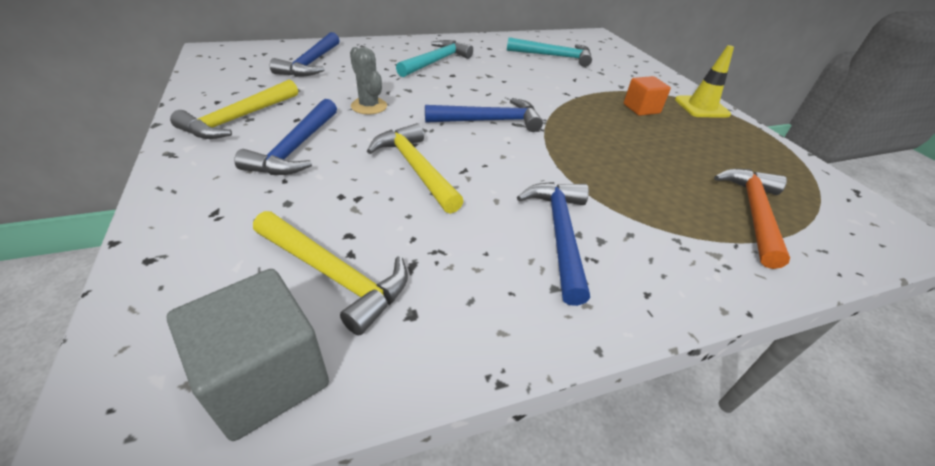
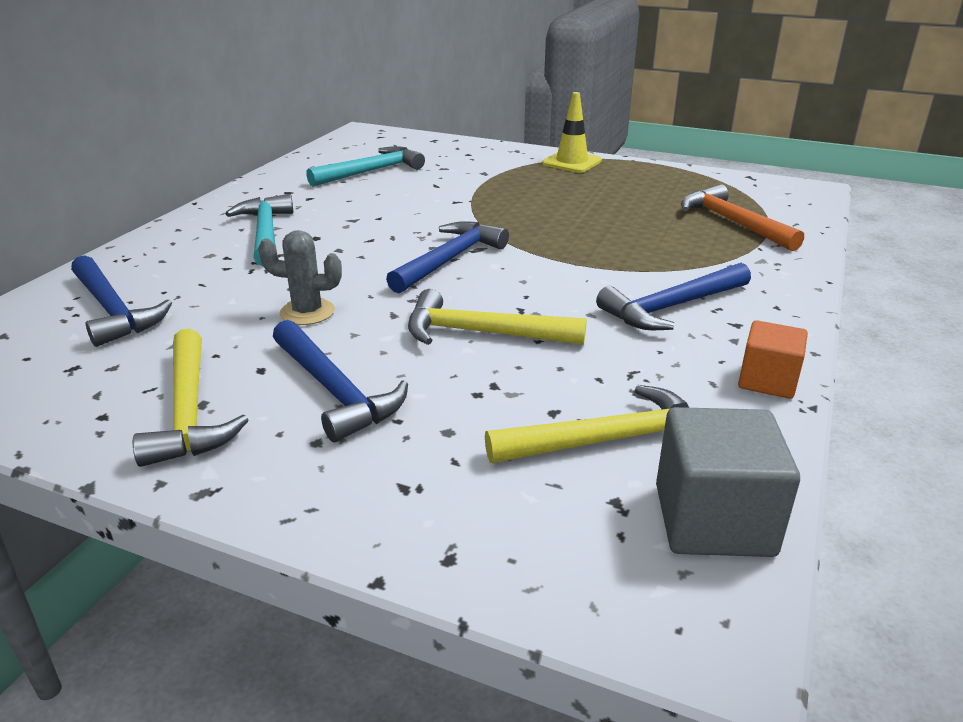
camera: 45 degrees left, 10 degrees down
(559, 234) = (671, 307): blue hammer -> blue hammer turned 75 degrees counterclockwise
(641, 108) = (536, 185): orange cube -> orange cube (767, 381)

